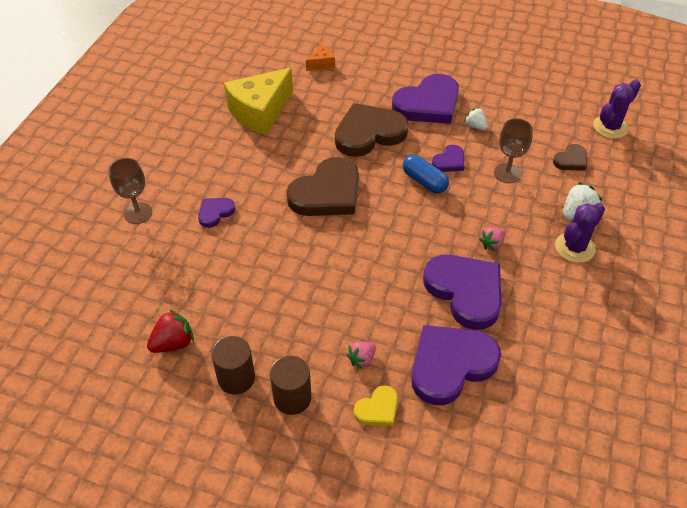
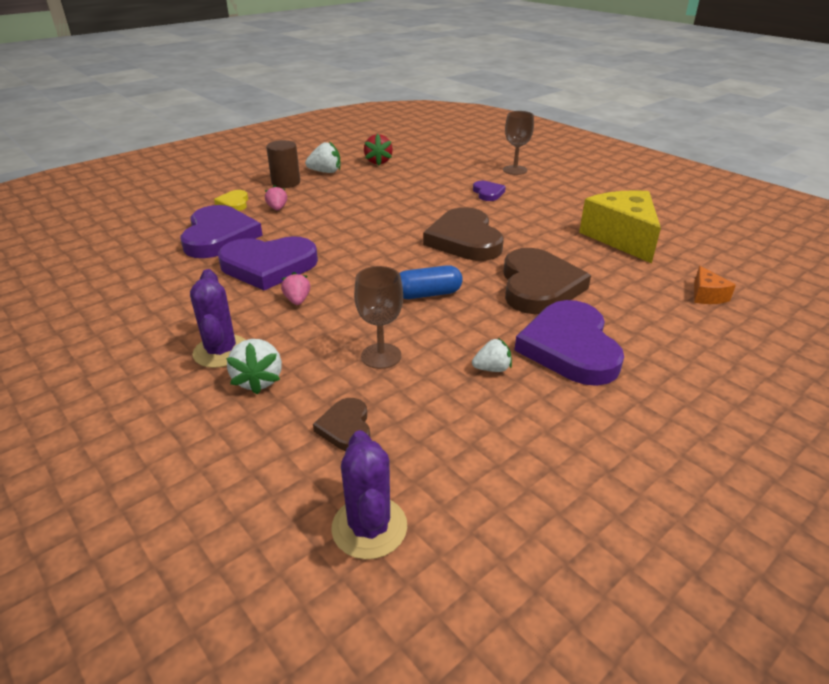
camera: 120 degrees right, 15 degrees down
(236, 378) = (325, 172): brown cylinder -> white strawberry
(449, 161) = (443, 322): purple heart -> none

